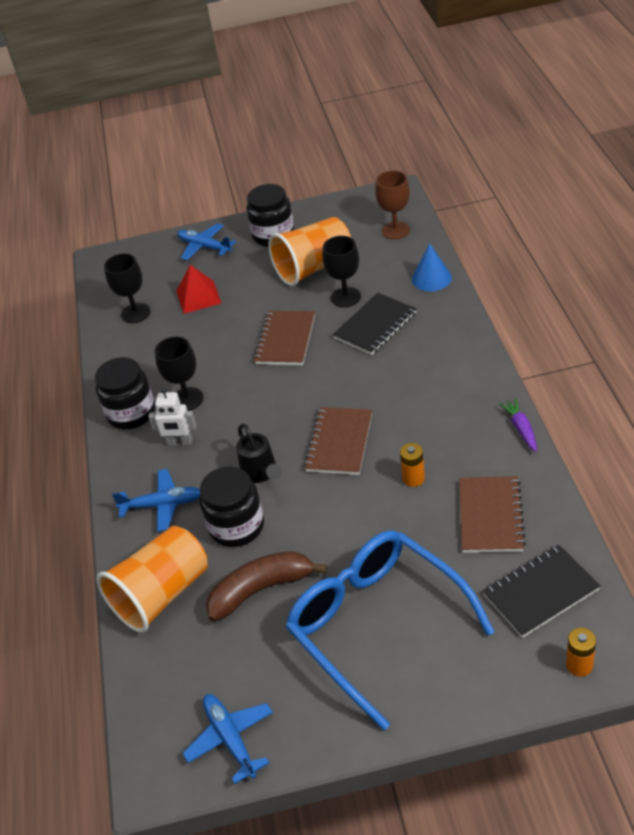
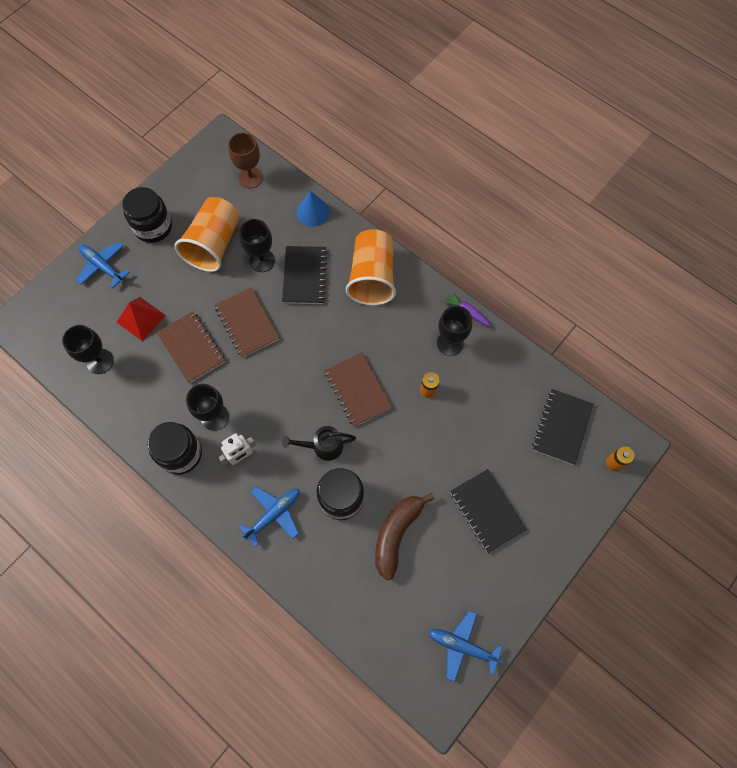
camera: 45 degrees left, 25 degrees up
(162, 594) = (334, 581): orange cup -> orange cup (372, 277)
(205, 247) = (103, 266): blue plane -> blue plane turned 45 degrees clockwise
(261, 473) = (323, 446): black watering can -> black watering can turned 150 degrees clockwise
(377, 625) = (487, 511): blue glasses -> black notebook
(476, 448) = (450, 343): none -> black goblet
(490, 516) = (495, 390): brown notebook -> brown notebook (191, 348)

